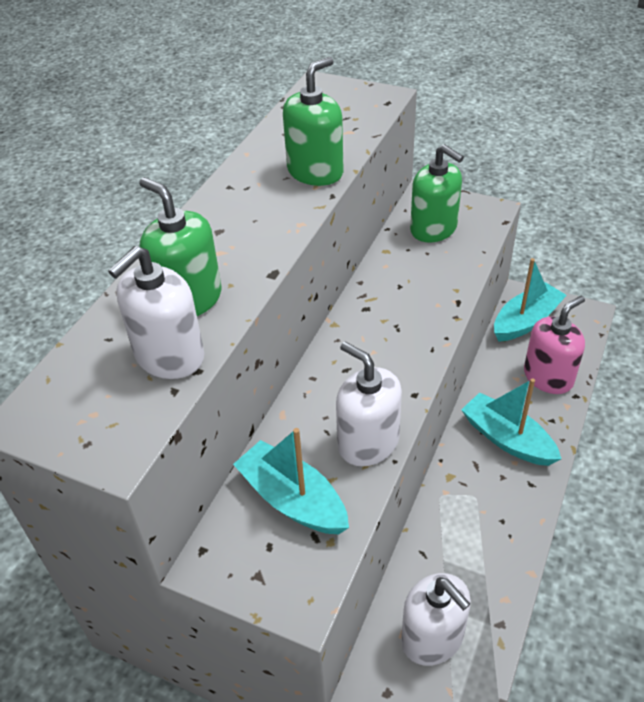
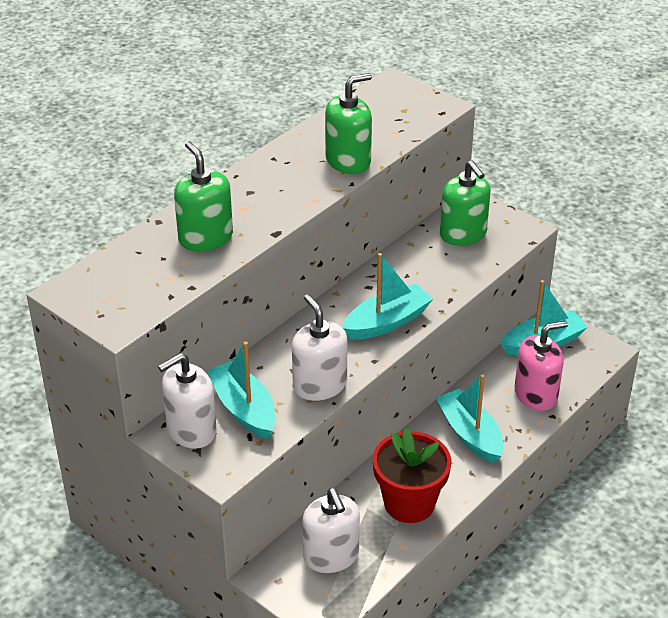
camera: 15 degrees right, 5 degrees down
(169, 356) = (176, 273): white soap dispenser -> white soap dispenser (191, 430)
(405, 344) = (387, 322): none -> turquoise boat
(485, 541) = (409, 503): none -> red flower pot

